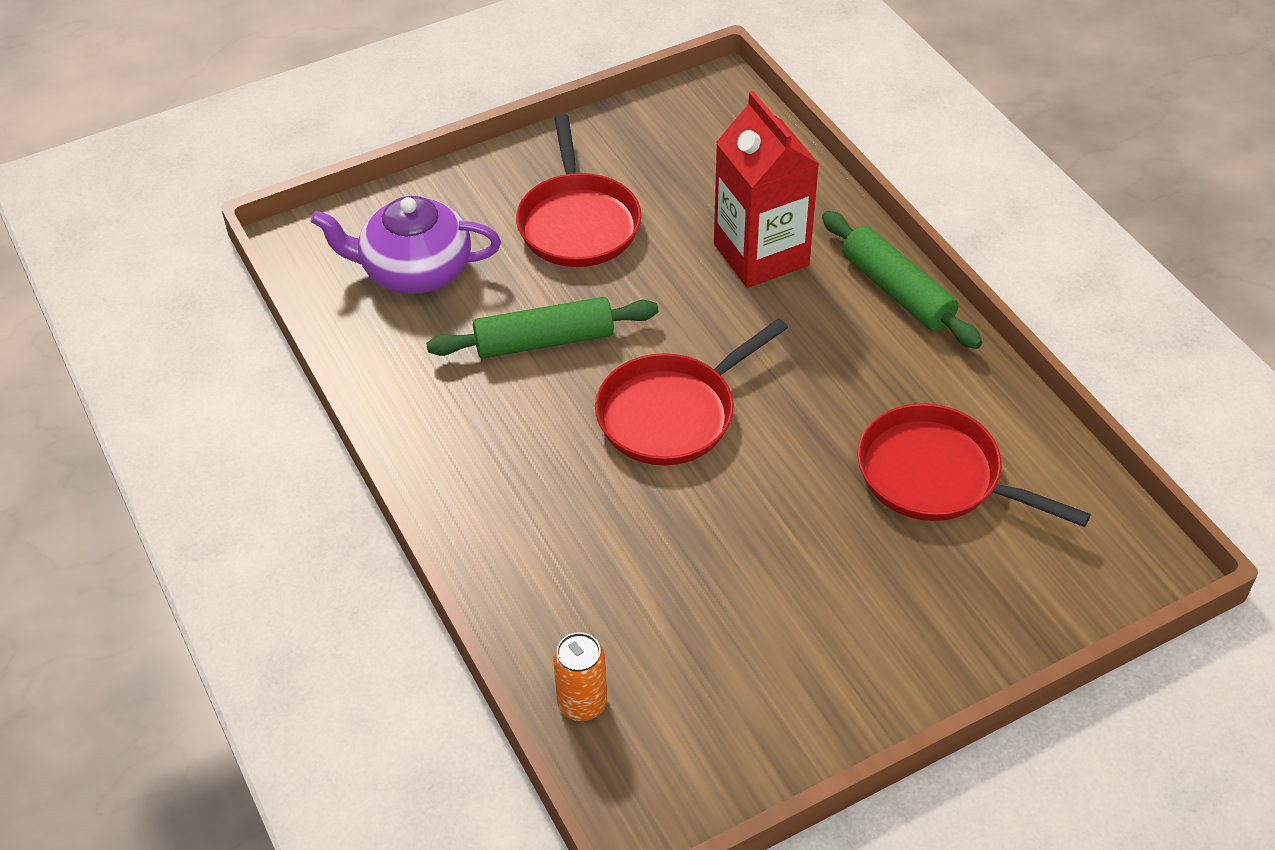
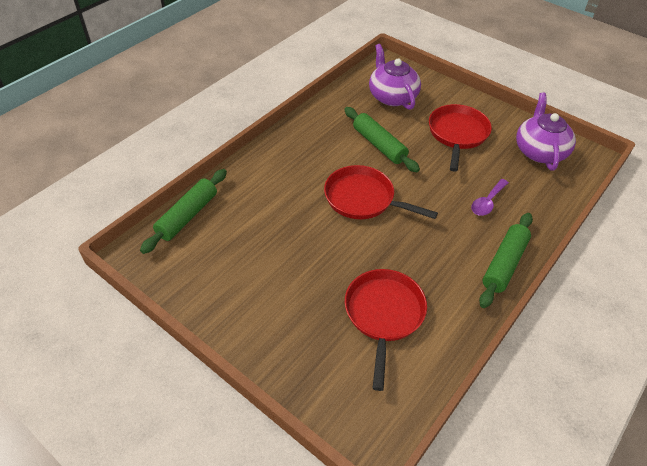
camera: 65 degrees right, 0 degrees up
(578, 223) = (457, 134): red pan -> red pan turned 135 degrees clockwise
(582, 703) = (187, 216): orange can -> green rolling pin
(678, 140) = (539, 151): none -> purple teapot
(761, 255) = (487, 202): red carton -> purple spoon

